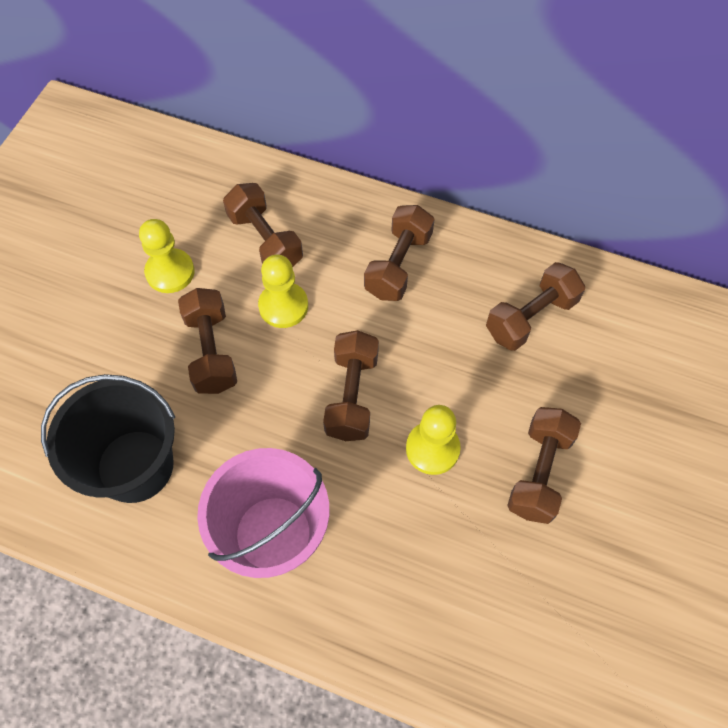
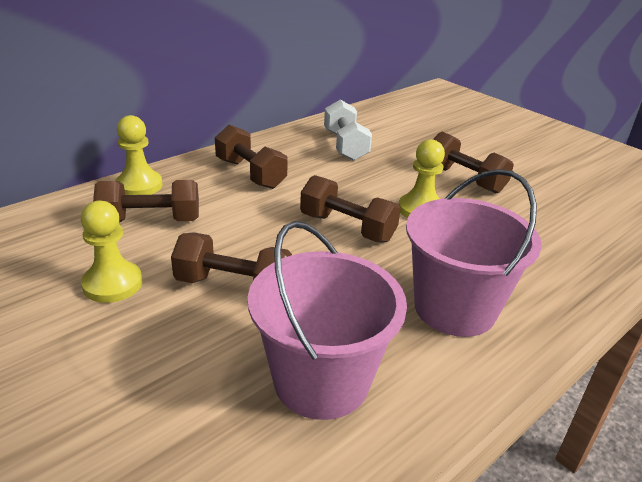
camera: 65 degrees left, 30 degrees down
(135, 466) = (321, 381): black bucket -> pink bucket
(283, 306) = (229, 232): yellow pawn -> yellow pawn (139, 185)
(530, 317) = (345, 145): brown dumbbell -> white dumbbell

